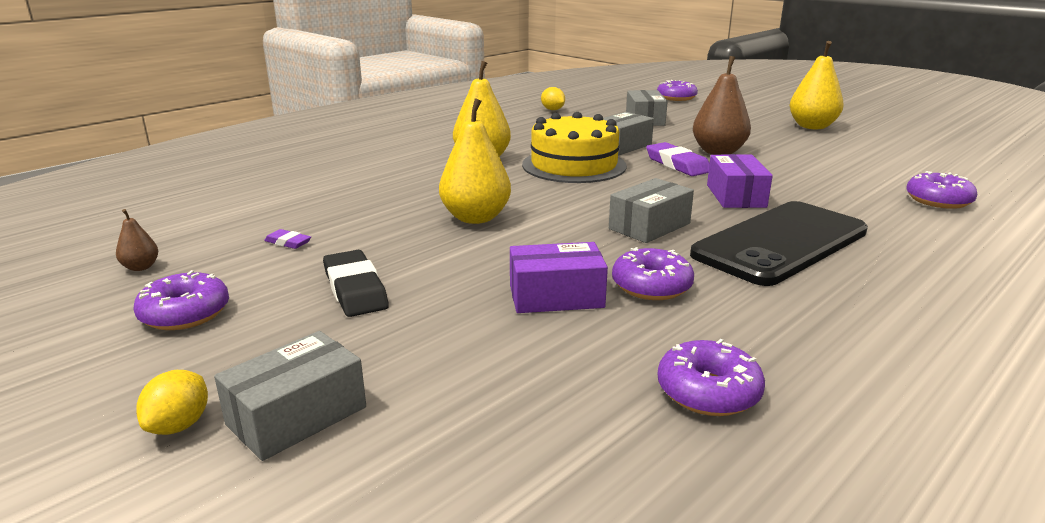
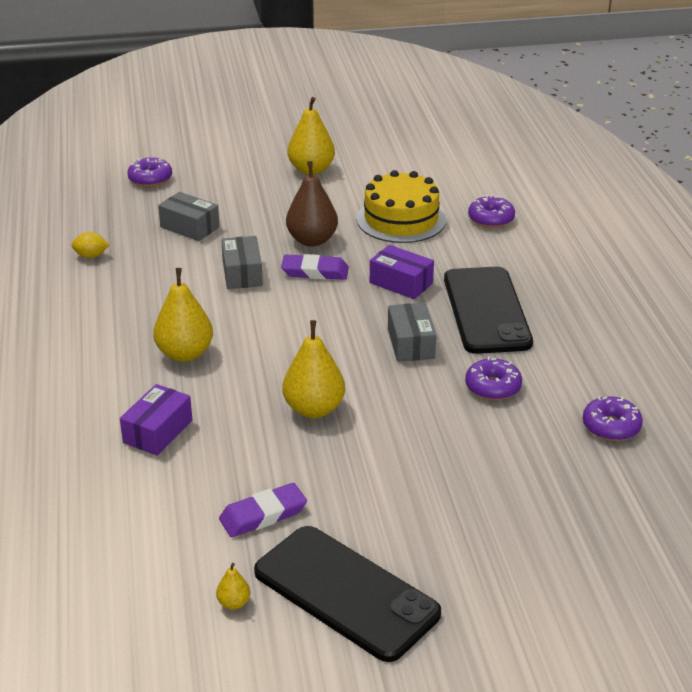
camera: 55 degrees left, 10 degrees up
(141, 267) = (233, 603): brown pear -> yellow pear
(179, 425) = (493, 619): yellow lemon -> none
(185, 314) = (346, 593): purple donut -> black phone
(288, 242) = (263, 515): purple eraser -> purple eraser, size x1.95
(297, 416) = (520, 572): grey box -> none
(355, 289) = (381, 505): black eraser -> none
(556, 296) = (471, 428): purple box -> purple box (158, 431)
(574, 165) = (258, 317): yellow cake -> yellow cake (401, 219)

